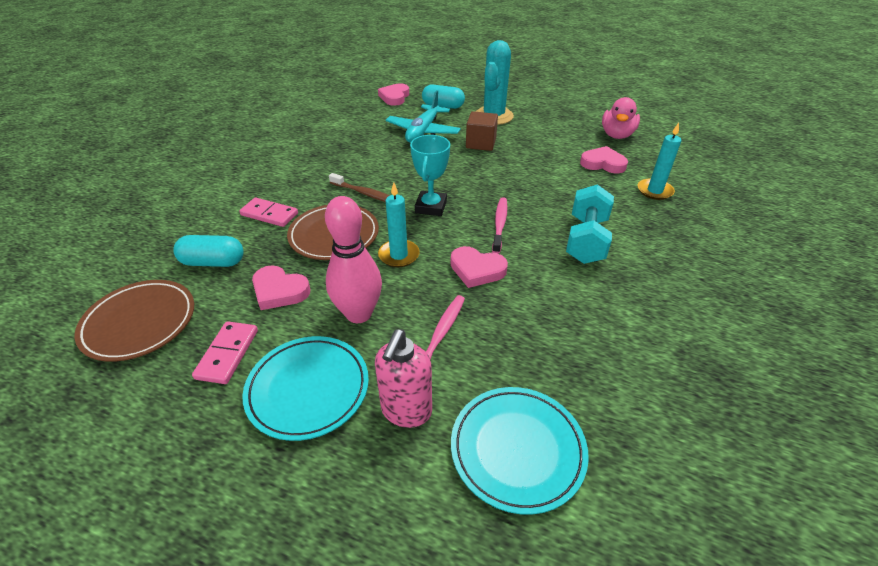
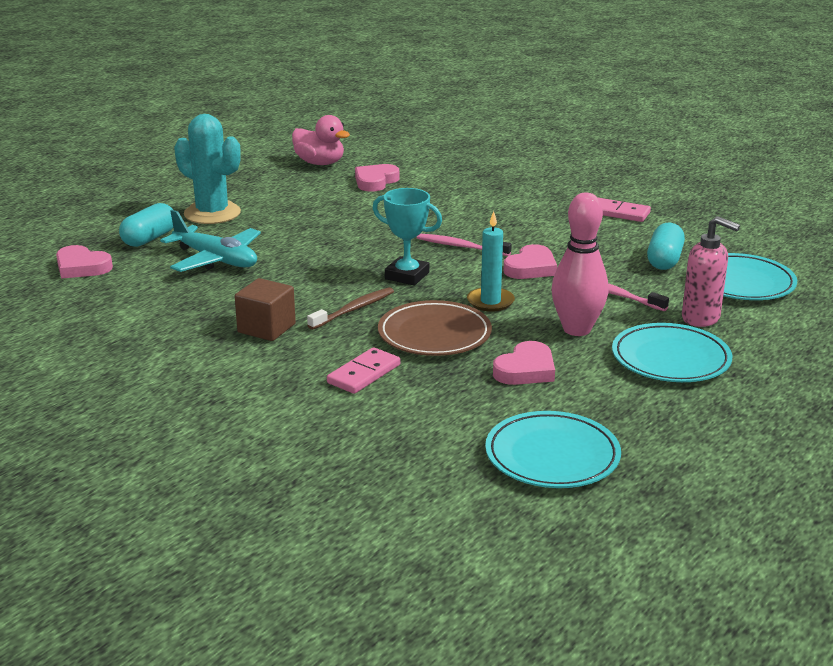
camera: 75 degrees left, 15 degrees down
(139, 323) = (552, 456): brown plate -> turquoise plate
(213, 262) = (453, 412): turquoise capsule -> turquoise capsule (664, 260)
(228, 354) = (616, 399): pink domino -> pink domino (619, 213)
(481, 143) = (280, 231): brown cube -> brown cube (266, 328)
(586, 240) = (506, 215): turquoise dumbbell -> none
(654, 191) = (442, 172): turquoise candle -> none

